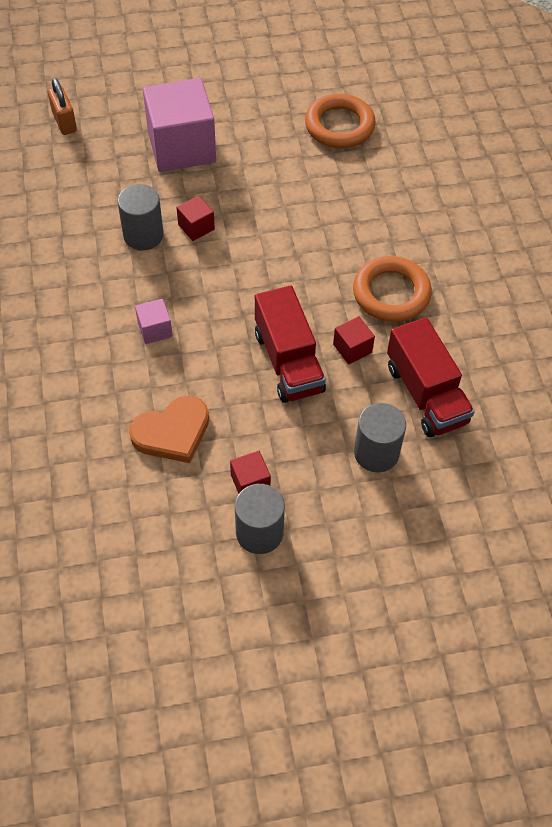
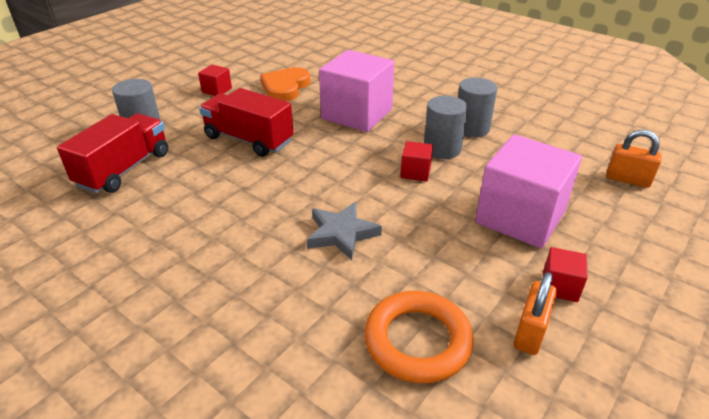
camera: 140 degrees right, 20 degrees down
(155, 330) = (357, 114): pink cube -> pink cube, size x2.29
(259, 532) = (192, 79): grey cylinder -> grey cylinder (471, 128)
(278, 94) = (530, 332): none -> orange padlock
(310, 211) = (341, 233): none -> grey star
(352, 348) = (207, 166): red cube -> red cube (560, 286)
(391, 293) = (203, 213): orange ring -> none
(426, 394) = (124, 169): red truck -> red truck turned 90 degrees clockwise

